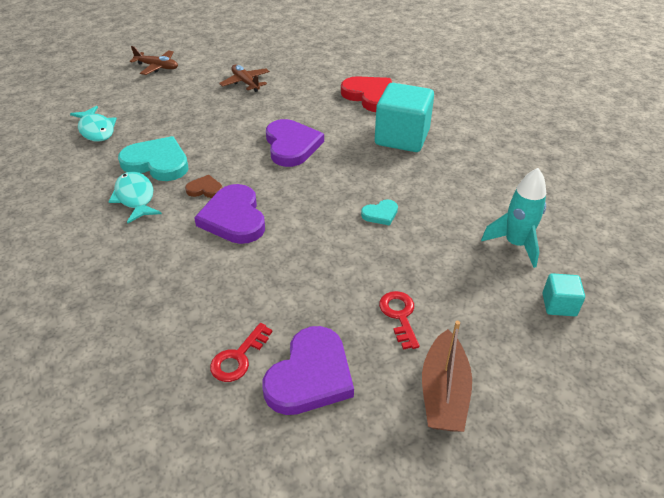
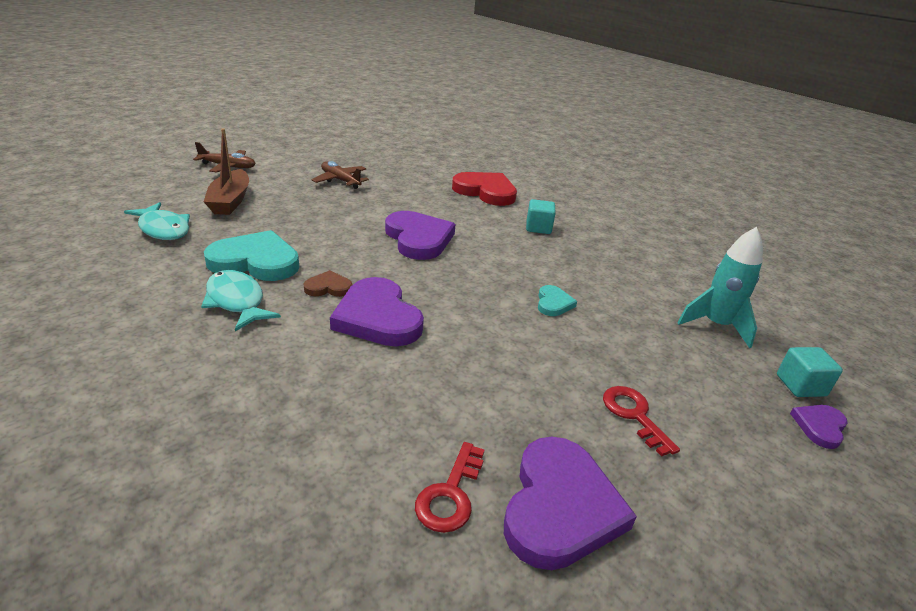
camera: 15 degrees left, 10 degrees down
(380, 214) = (553, 303): turquoise heart -> turquoise heart turned 45 degrees counterclockwise
(402, 137) = (538, 228): turquoise cube -> turquoise cube, size x0.48
(444, 392) = (739, 506): brown boat -> brown boat (230, 201)
(552, 341) = (819, 426): none -> purple heart

